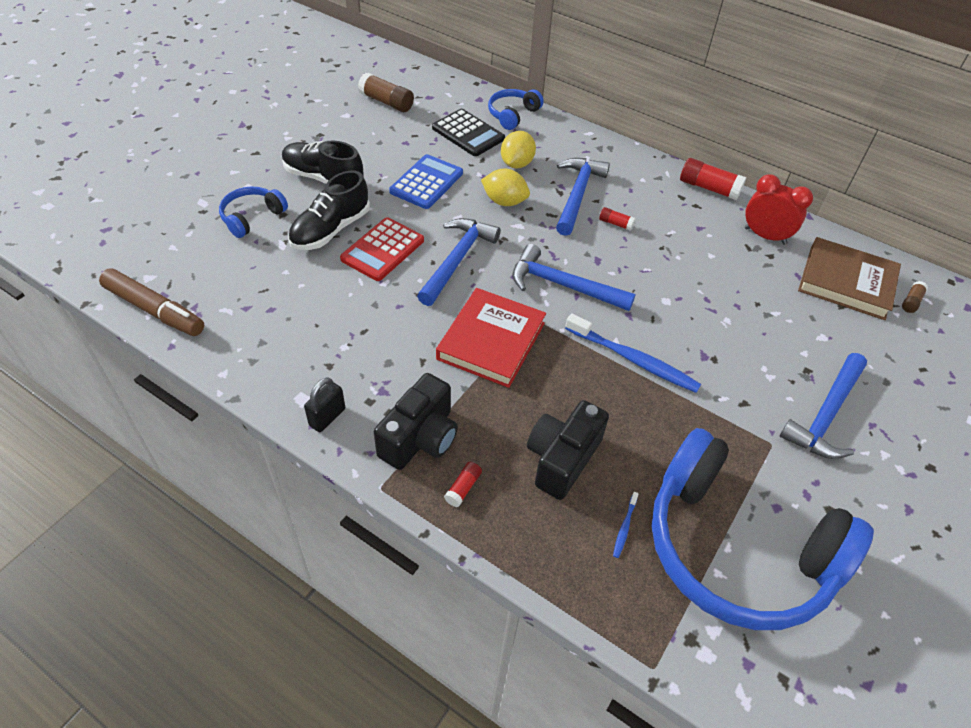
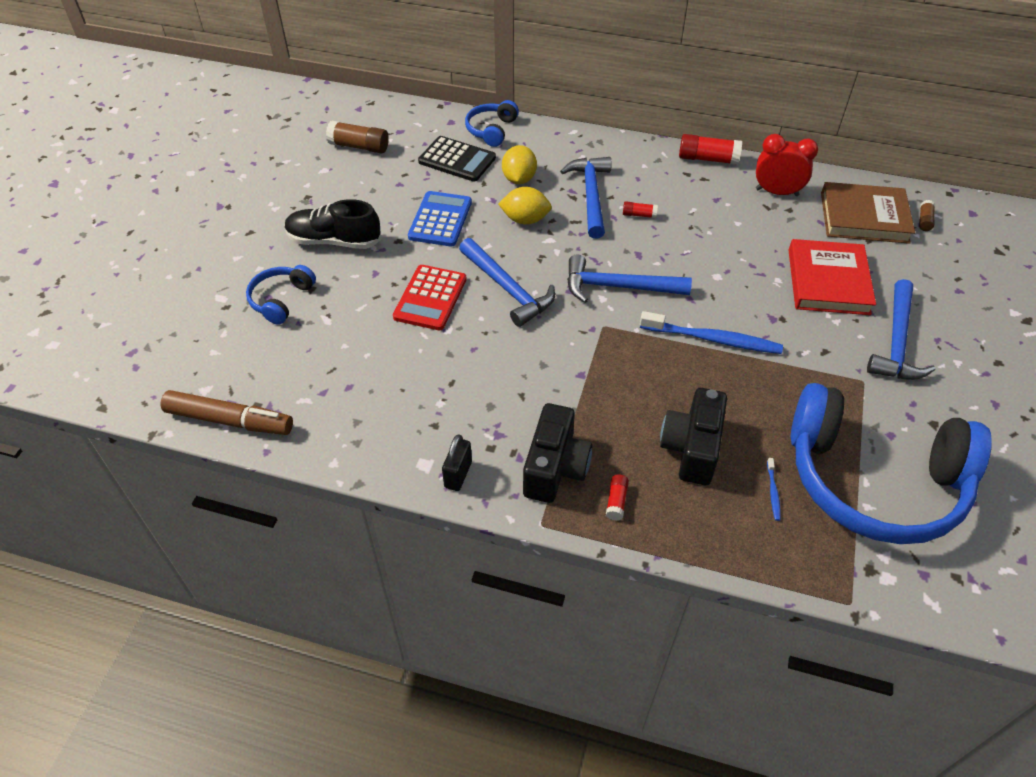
camera: 15 degrees left, 0 degrees up
(330, 230) = (368, 292): black shoe -> none
(457, 260) = (507, 289): blue hammer -> blue hammer turned 135 degrees clockwise
(491, 341) = (577, 358): red book -> red book (828, 281)

